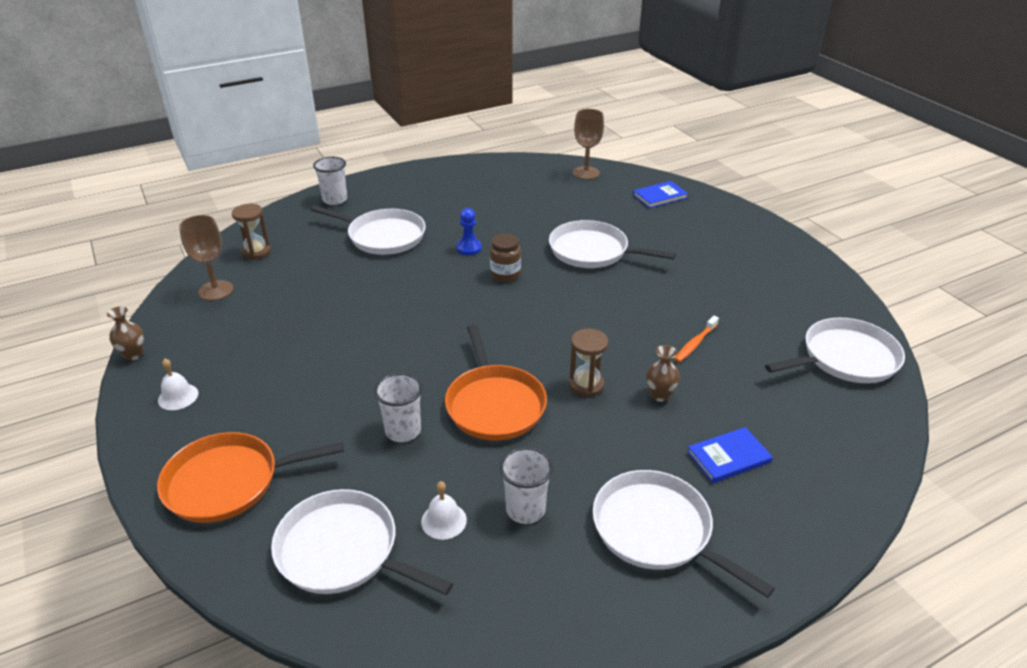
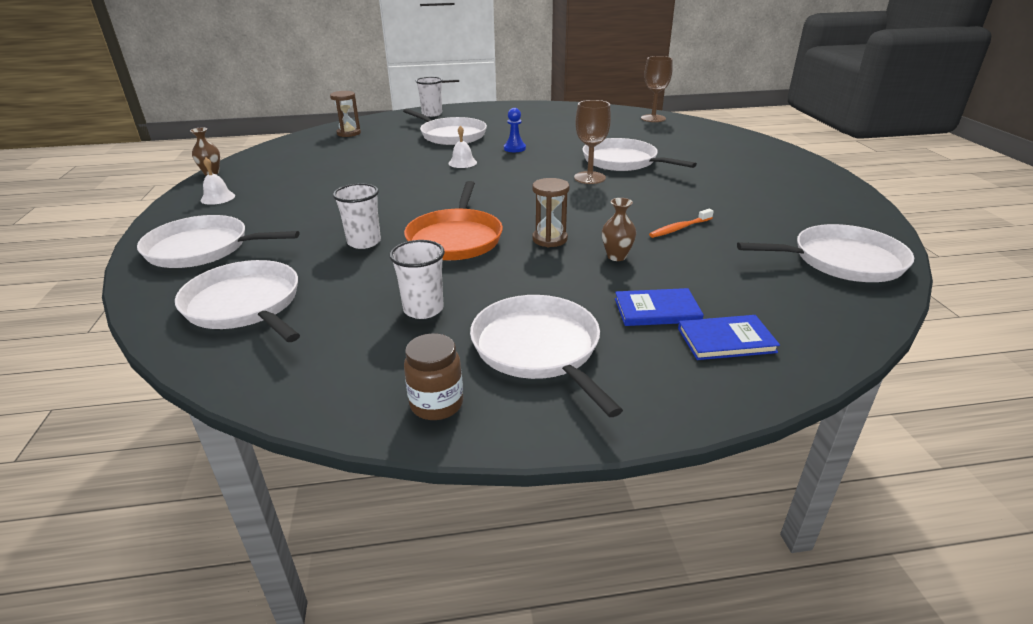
camera: 20 degrees right, 5 degrees down
(216, 290) = (300, 149): brown goblet -> brown goblet (589, 178)
(228, 482) = (203, 249): orange pan -> white pan
(444, 520) = (345, 303): white bell -> white bell (462, 163)
(505, 274) = (533, 166): brown jar -> brown jar (436, 404)
(660, 196) = (713, 137): blue book -> blue book (726, 340)

